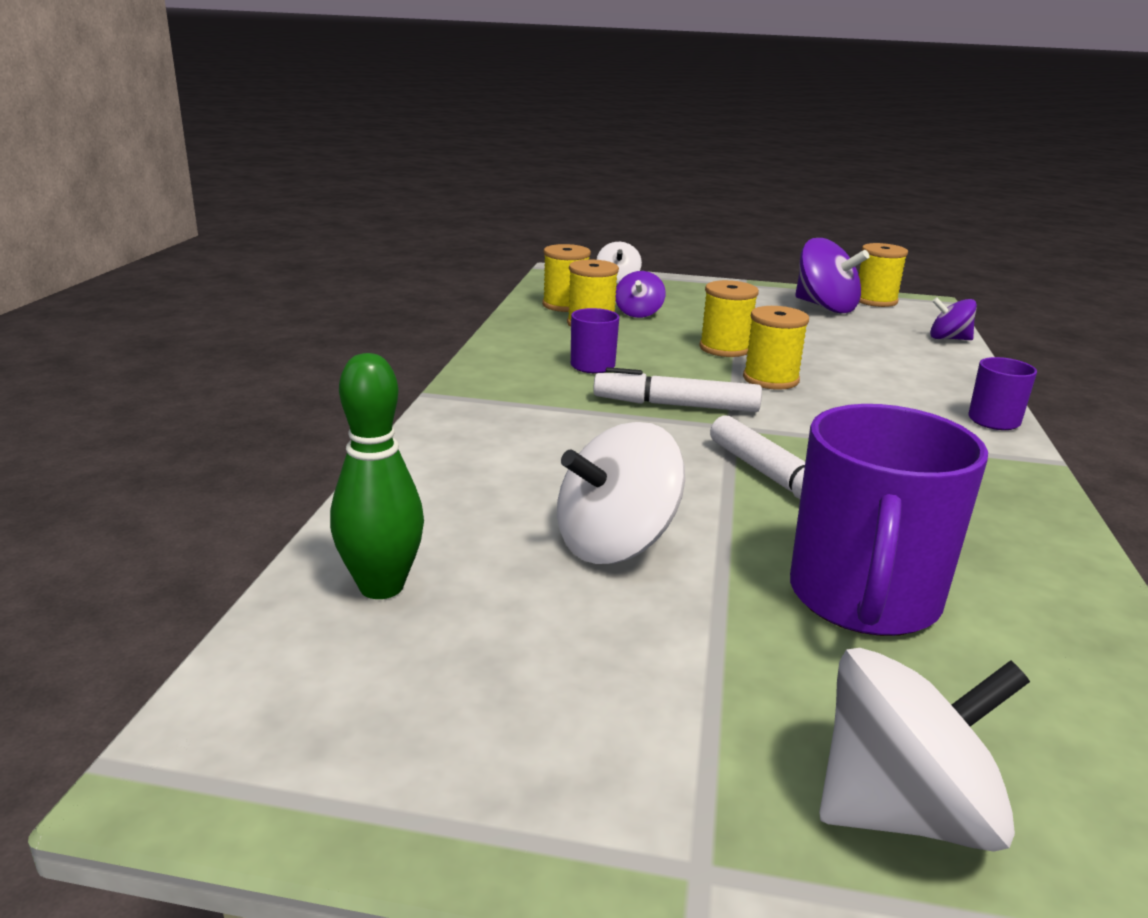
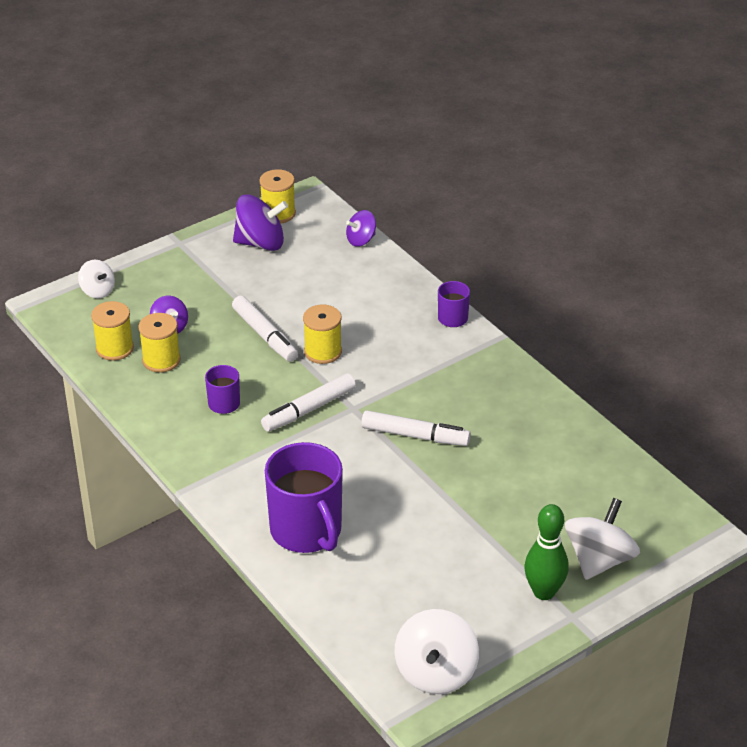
camera: 45 degrees left, 15 degrees up
(381, 586) = (358, 606): green bowling pin -> green bowling pin (544, 592)
(615, 544) = (404, 521): white spinning top -> white spinning top (436, 673)
(725, 348) = (265, 335): yellow spool -> white marker
(863, 598) = (513, 483): purple mug -> purple mug (307, 531)

